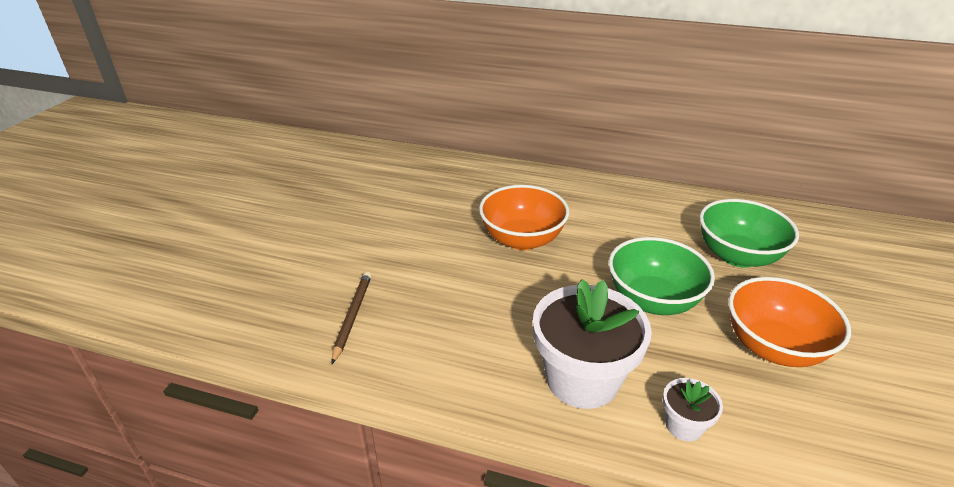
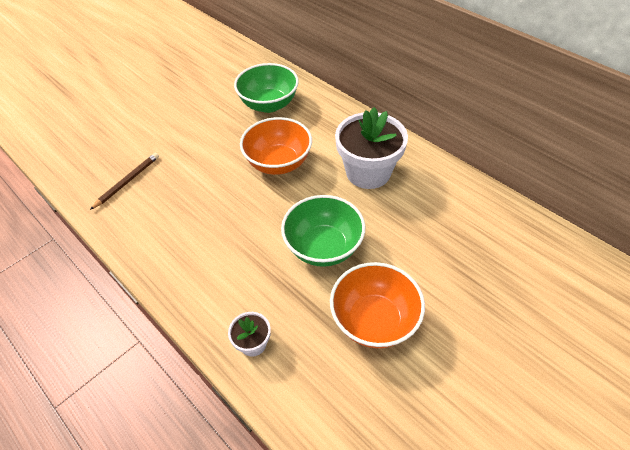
camera: 30 degrees right, 15 degrees up
(582, 379) = (220, 283): white flower pot -> white flower pot (368, 172)
(737, 256) = (428, 237): green bowl -> green bowl (269, 104)

